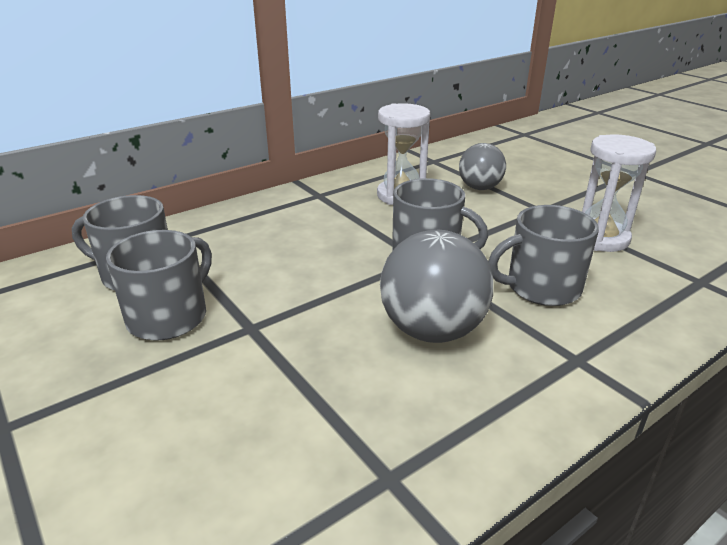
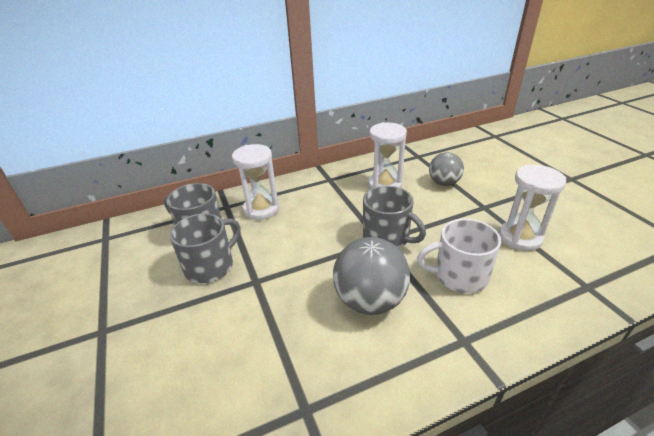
camera: 15 degrees right, 5 degrees up
(227, 238) = (261, 209): none -> white hourglass
(541, 287) = (459, 275): grey mug -> white mug

